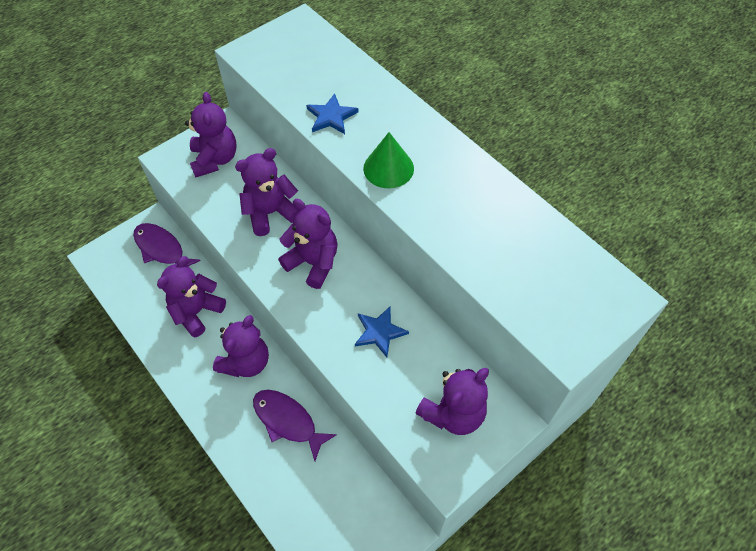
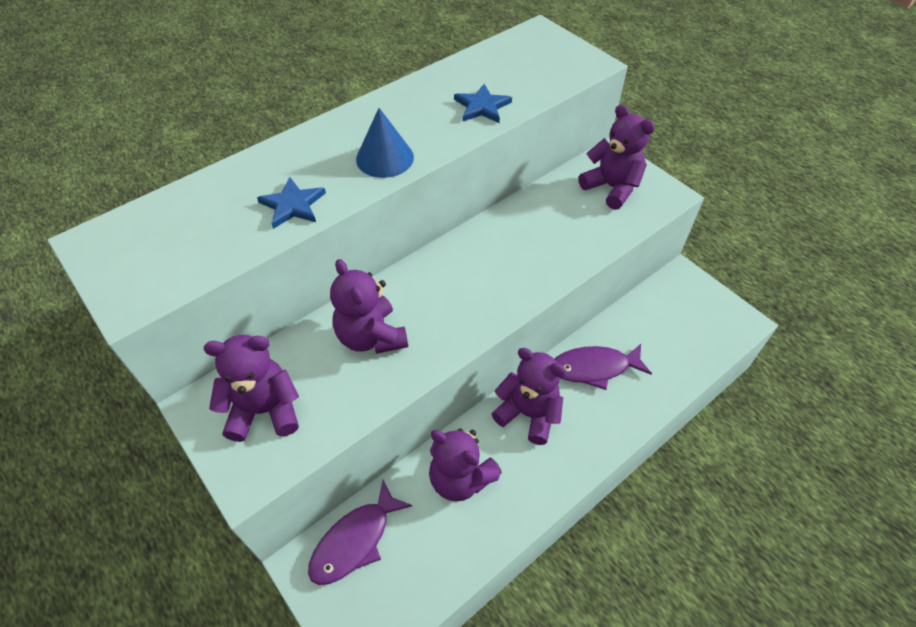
camera: 90 degrees left, 5 degrees down
(288, 421) = (594, 368): purple fish -> purple fish turned 45 degrees clockwise
(313, 263) = (448, 291): purple teddy bear -> none
(379, 332) = (534, 235): blue star -> blue star (482, 106)
(388, 168) = (385, 158): green cone -> blue cone

